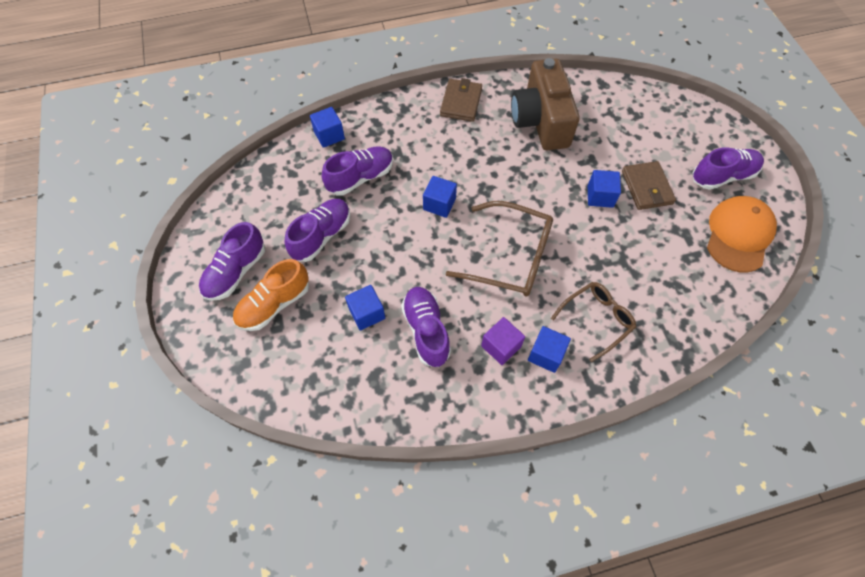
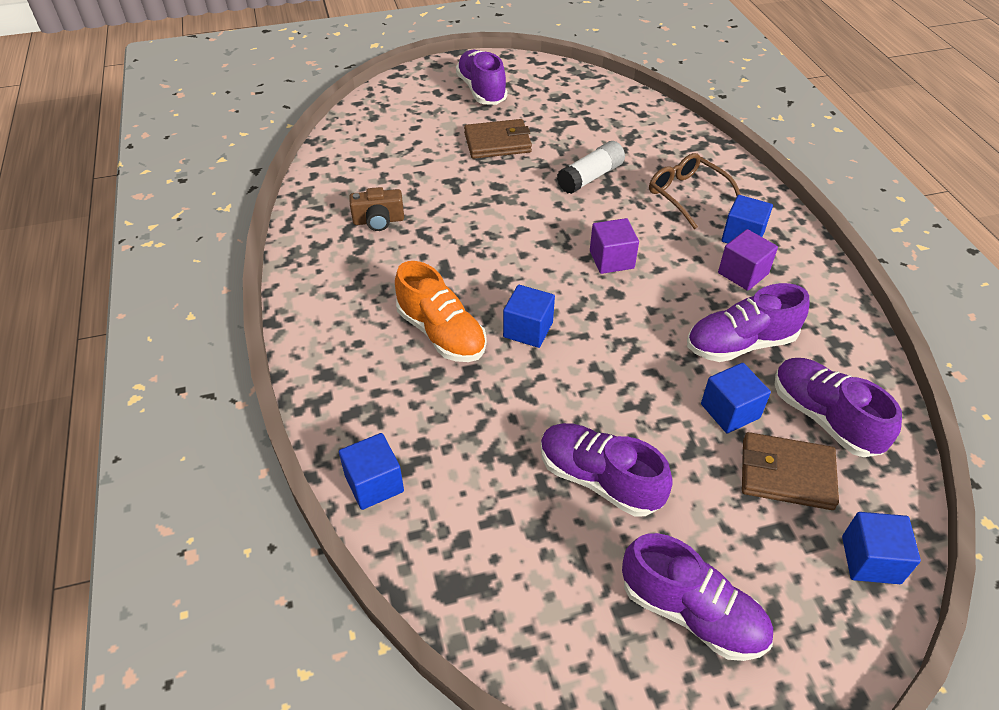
camera: 90 degrees left, 15 degrees down
(274, 304) = (743, 539): orange shoe -> orange shoe (441, 333)
(360, 178) = (475, 430): purple shoe -> purple shoe (824, 418)
(461, 102) = (326, 303): brown wallet -> brown wallet (786, 474)
(511, 257) = (611, 259): brown glasses -> purple cube
(540, 121) = (378, 221): brown camera -> brown camera, size x0.44
(600, 196) = (511, 179): blue cube -> blue cube (870, 560)
(610, 250) = (590, 177): none -> white glue stick
(738, 235) = (561, 91): orange cap -> none

